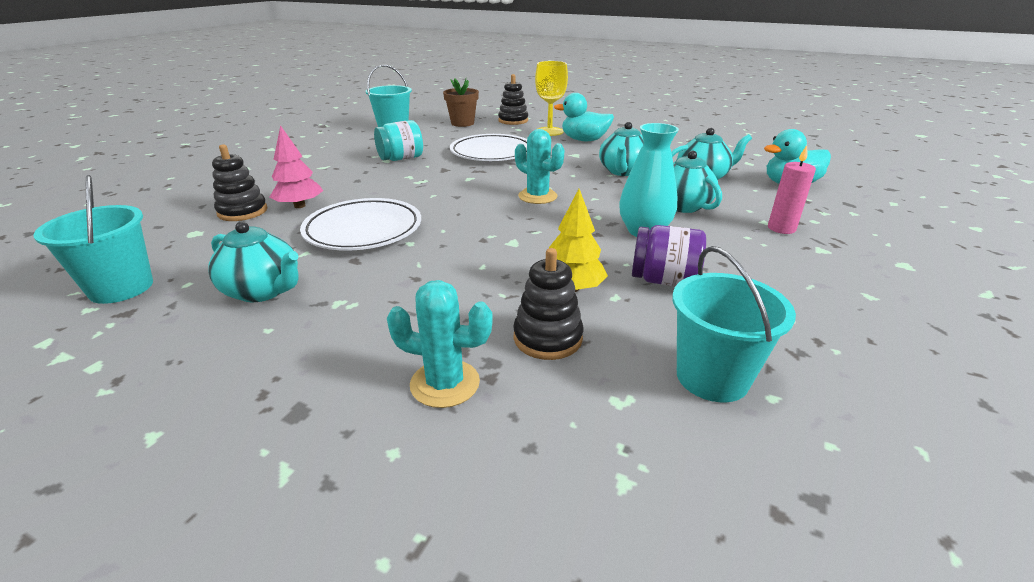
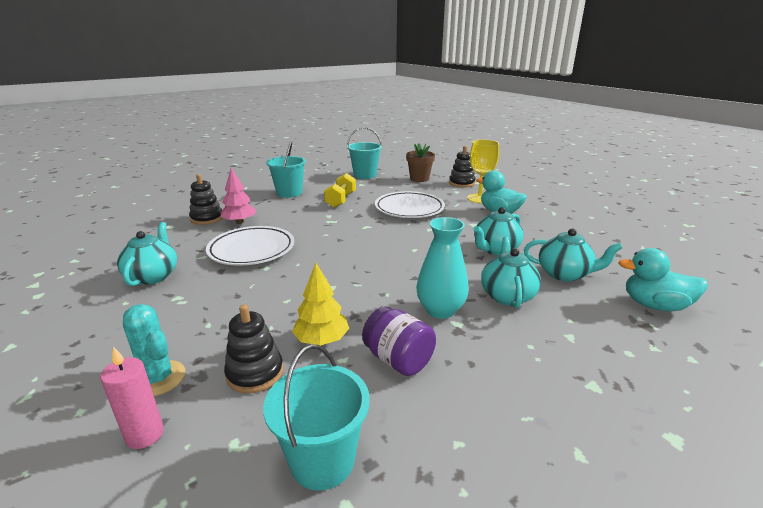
camera: 30 degrees right, 5 degrees down
(121, 288) = (99, 252): turquoise bucket -> turquoise bucket (289, 193)
(263, 291) = (153, 276): turquoise teapot -> turquoise teapot turned 150 degrees counterclockwise
(401, 158) = (341, 200): turquoise jar -> yellow dumbbell
(537, 196) = (396, 254): turquoise cactus -> none
(781, 228) = (578, 349): pink candle -> pink candle (145, 434)

